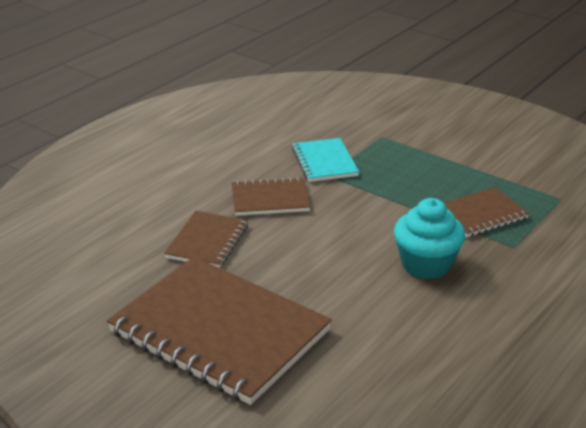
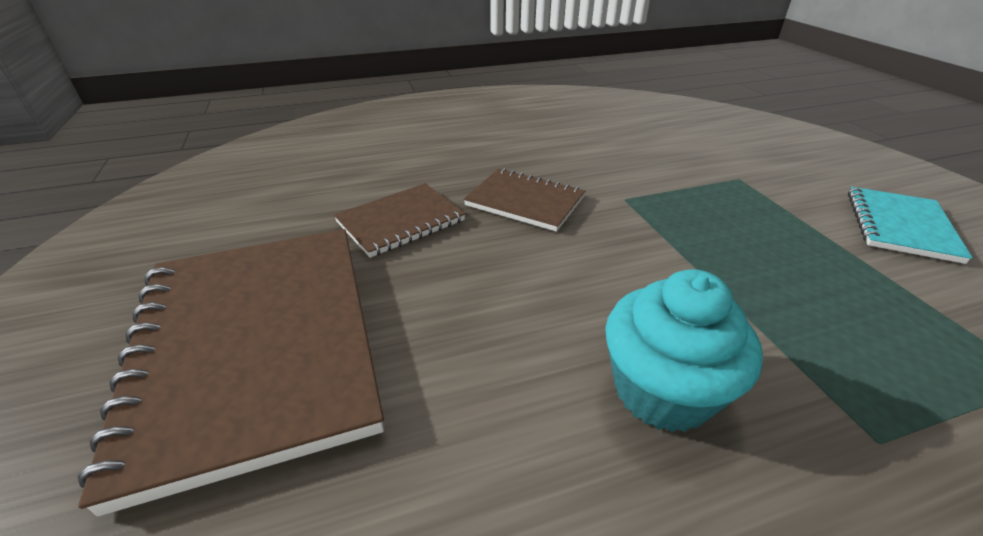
camera: 35 degrees right, 5 degrees up
(324, 162) = (634, 183): turquoise notebook -> turquoise notebook (900, 226)
(480, 214) = (835, 342): brown notebook -> none

